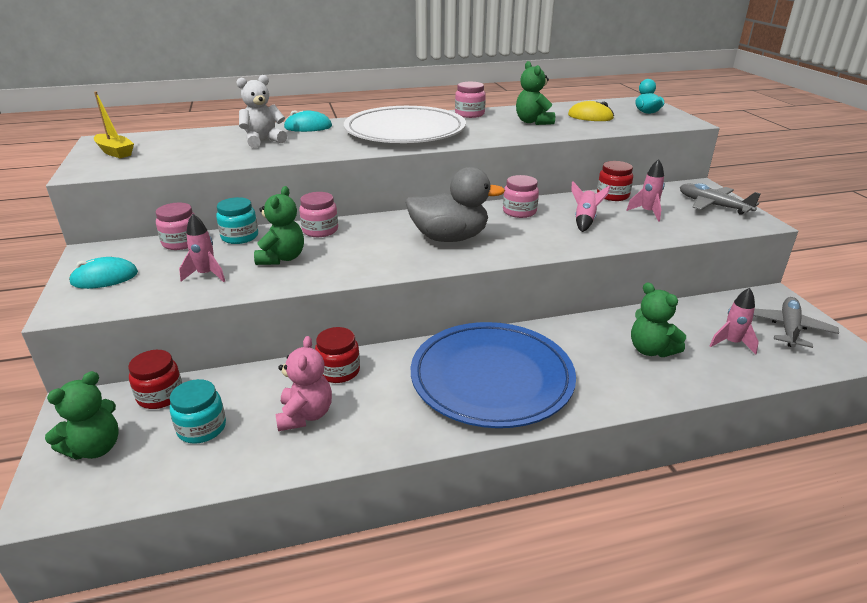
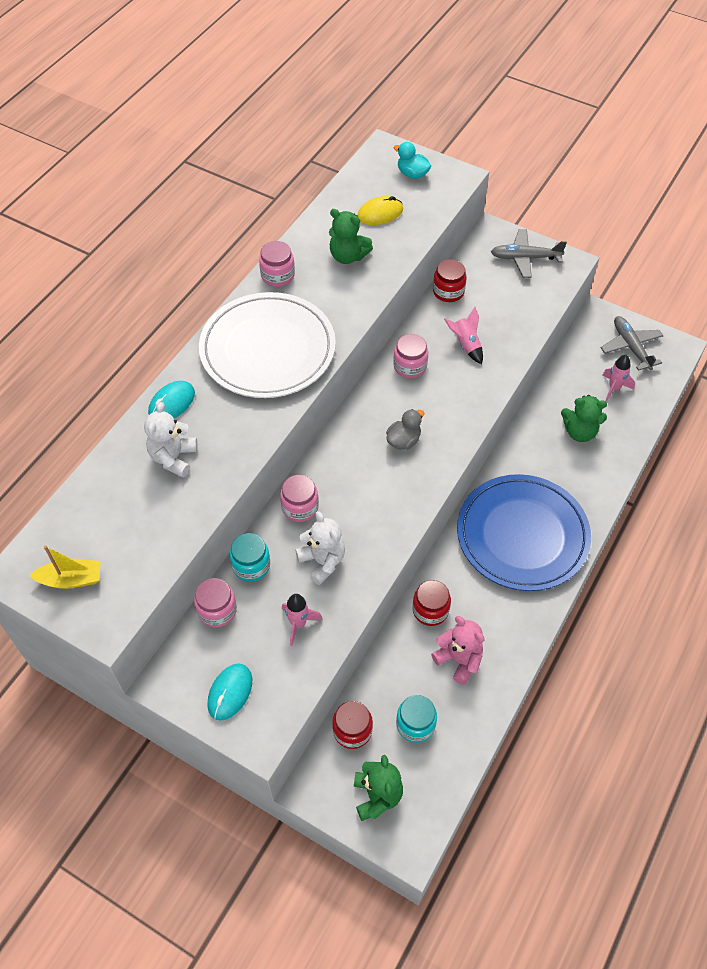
camera: 45 degrees left, 25 degrees up
(282, 258) = (322, 561): green teddy bear -> white teddy bear
(449, 238) = (403, 441): grey duck -> grey duck, size x0.53
(647, 212) = (494, 301): pink rocket -> none

